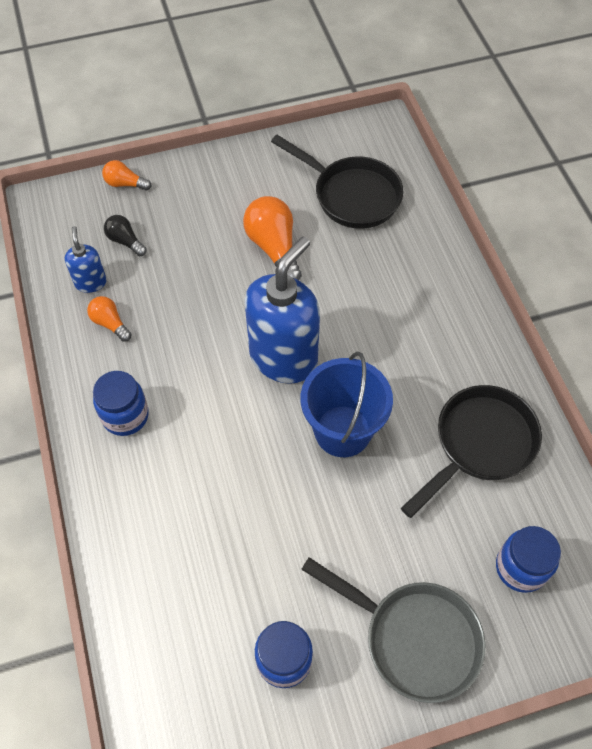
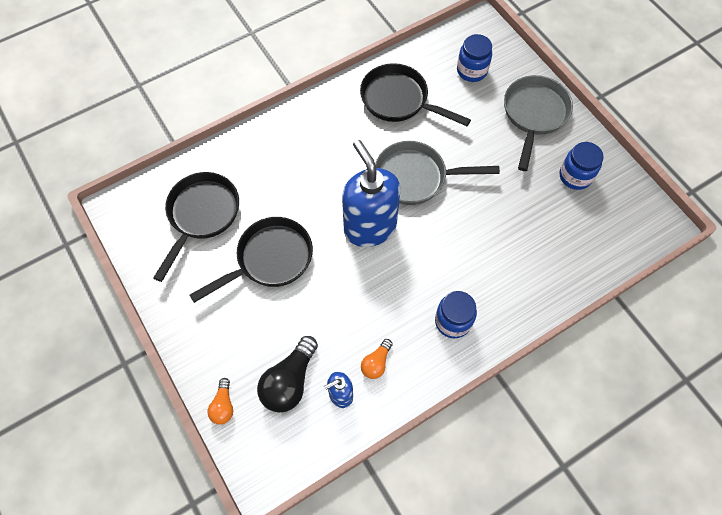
camera: 105 degrees left, 5 degrees up
(125, 241) = (289, 381): black light bulb -> black light bulb, size x1.82
(274, 248) = (269, 259): orange light bulb -> black pan
(284, 357) = (369, 227): blue soap dispenser -> blue soap dispenser turned 45 degrees clockwise
(342, 431) = (416, 177): blue bucket -> grey pan

